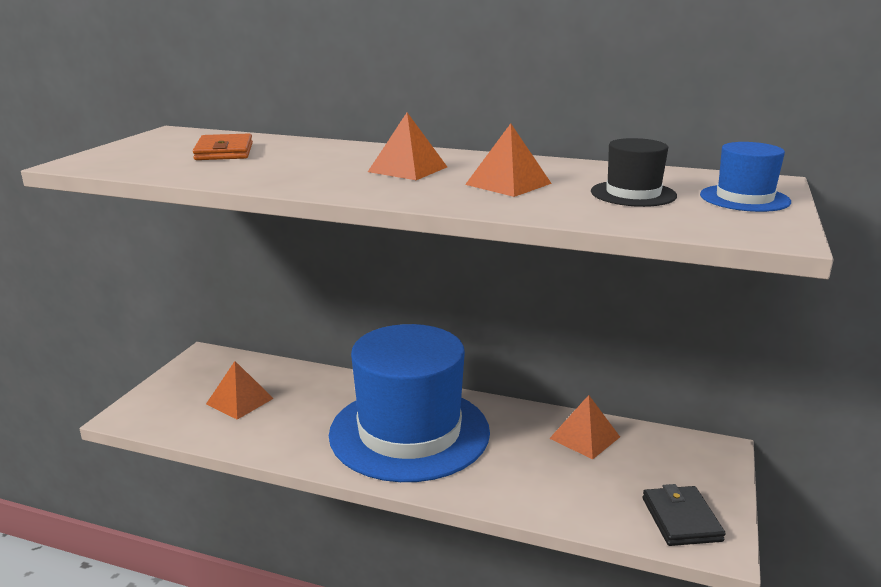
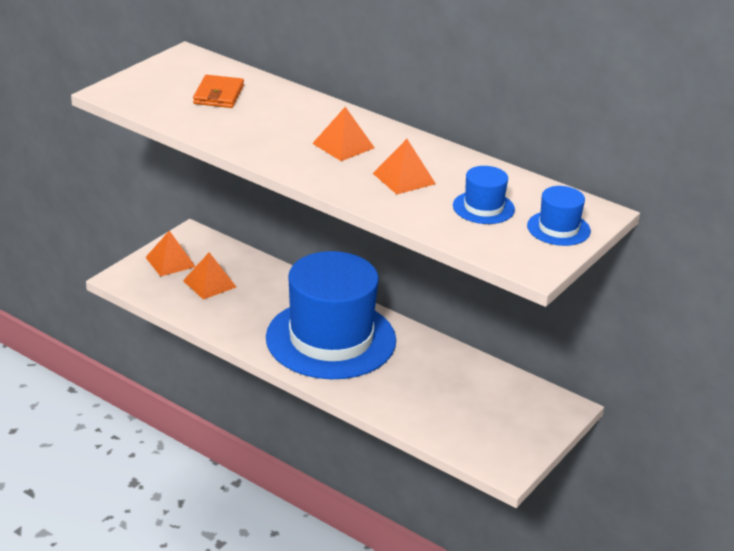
camera: 15 degrees right, 10 degrees up
(584, 437) = (466, 374): orange pyramid -> orange pyramid (170, 262)
(633, 194) = (483, 207): black hat -> blue hat
(681, 519) = (495, 448): black wallet -> none

